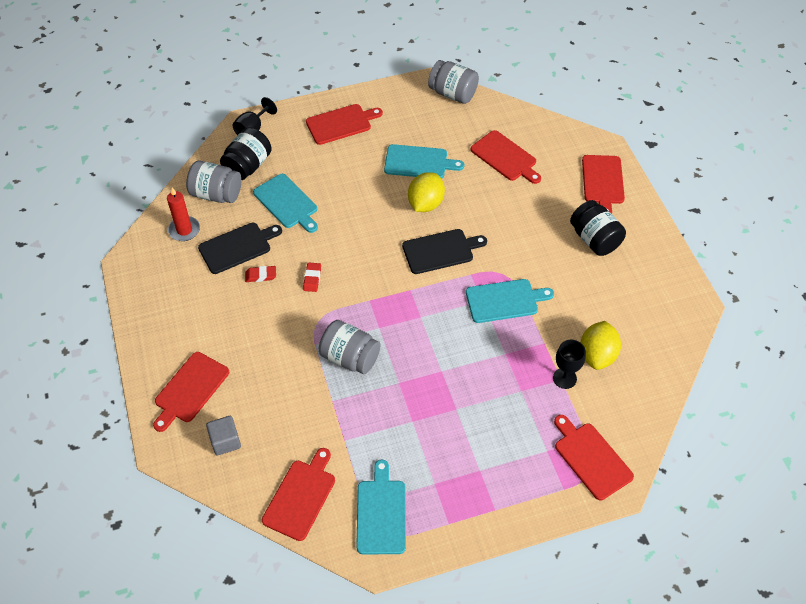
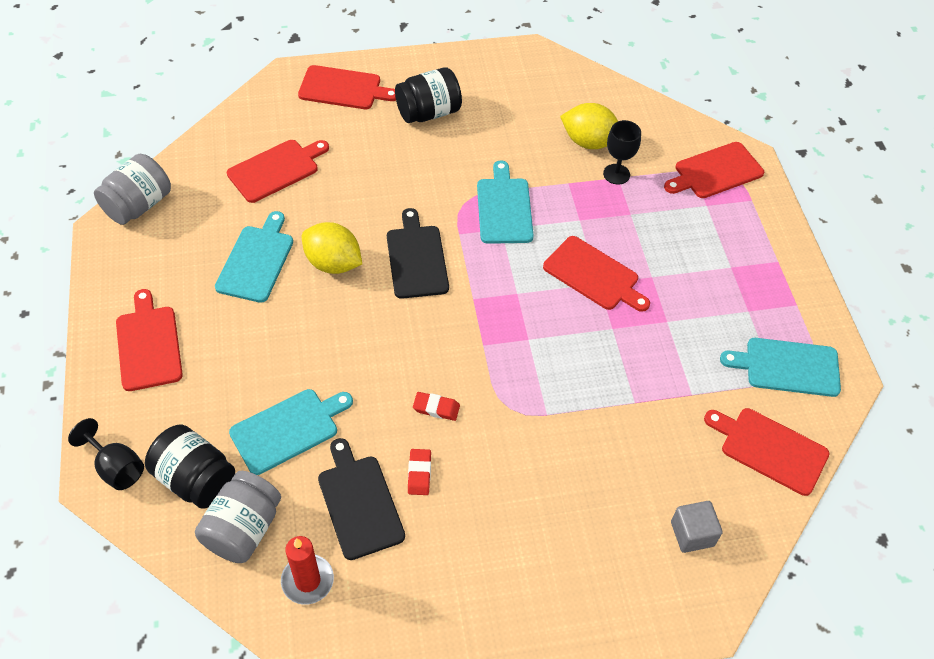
camera: 85 degrees left, 0 degrees up
(190, 389) = (608, 578): red cutting board -> red cutting board (594, 275)
(350, 357) = (571, 376): grey jar -> none

